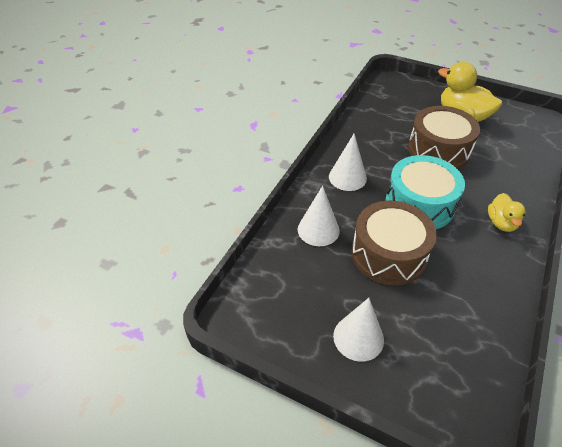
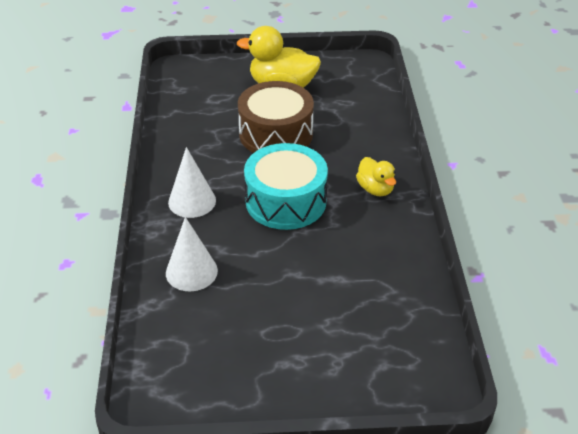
camera: 30 degrees left, 5 degrees down
(358, 337) = (294, 361): white cone -> none
(389, 254) = (281, 266): brown drum -> none

